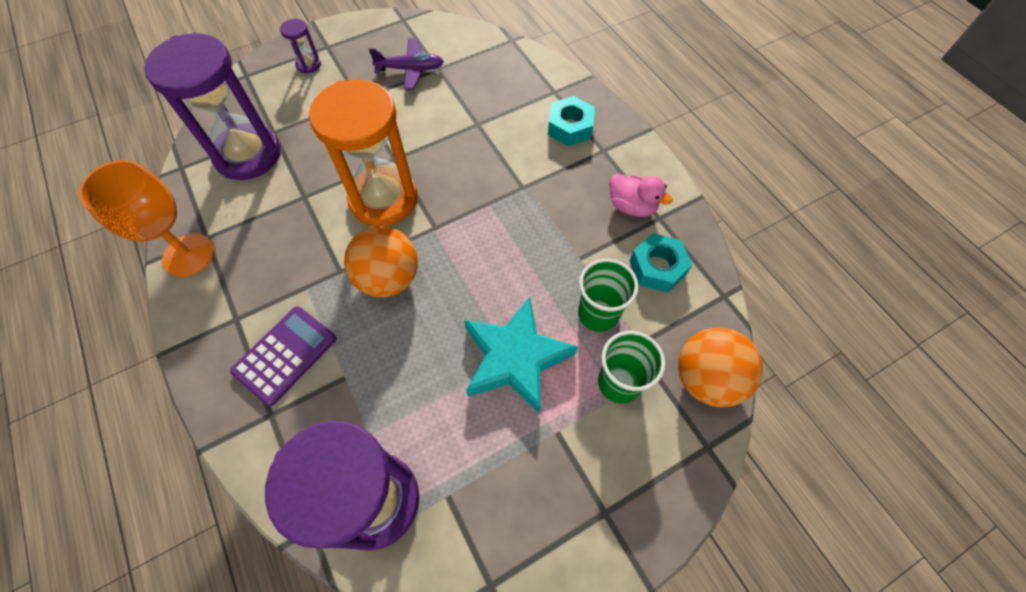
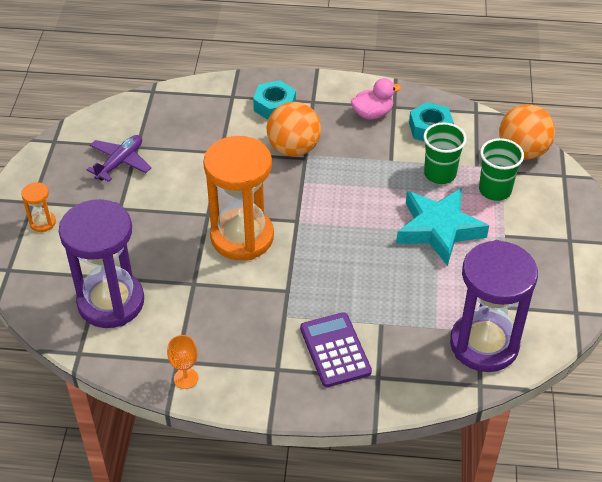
camera: 55 degrees left, 15 degrees down
(188, 255) = (186, 378): orange goblet -> orange goblet, size x0.51
(308, 65) = (42, 222): purple hourglass -> orange hourglass
(389, 278) = (319, 265): orange ball -> orange ball (293, 148)

